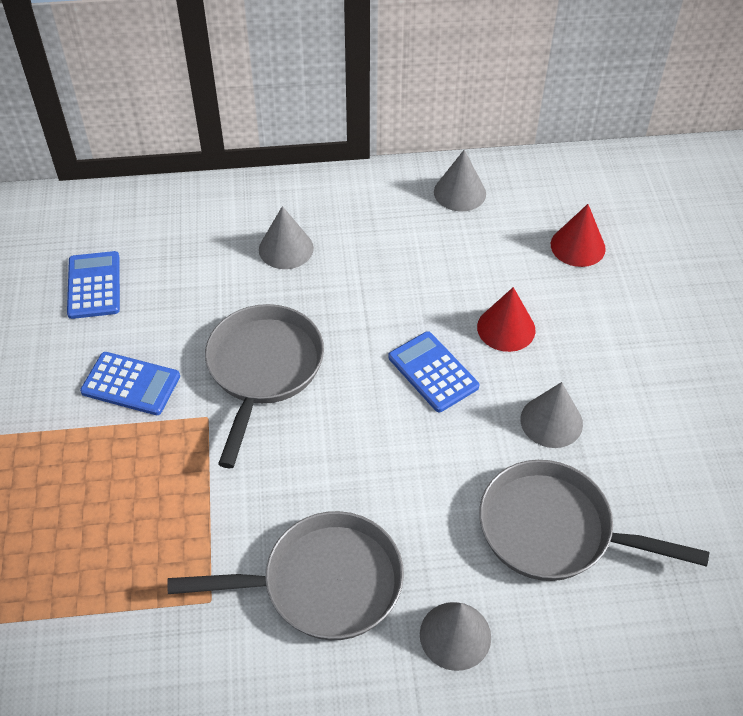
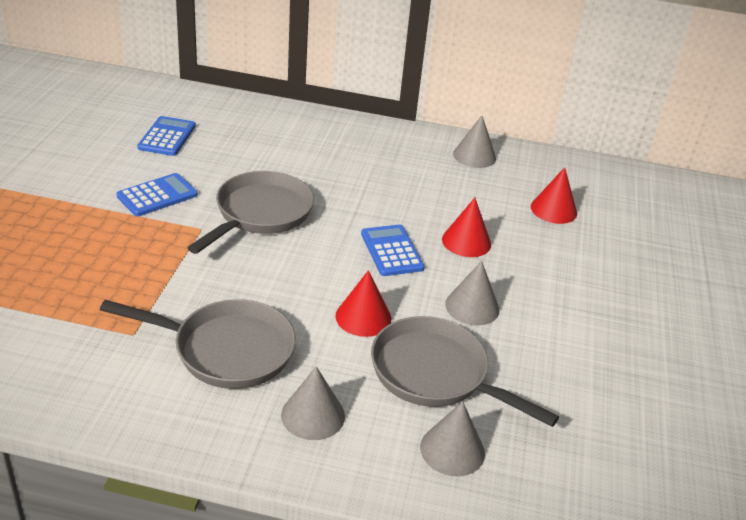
camera: 15 degrees right, 15 degrees down
(131, 384) = (157, 195): blue calculator -> blue calculator turned 75 degrees counterclockwise
(286, 248) = (320, 153): grey cone -> grey cone (452, 450)
(445, 480) = (363, 317): none -> red cone

